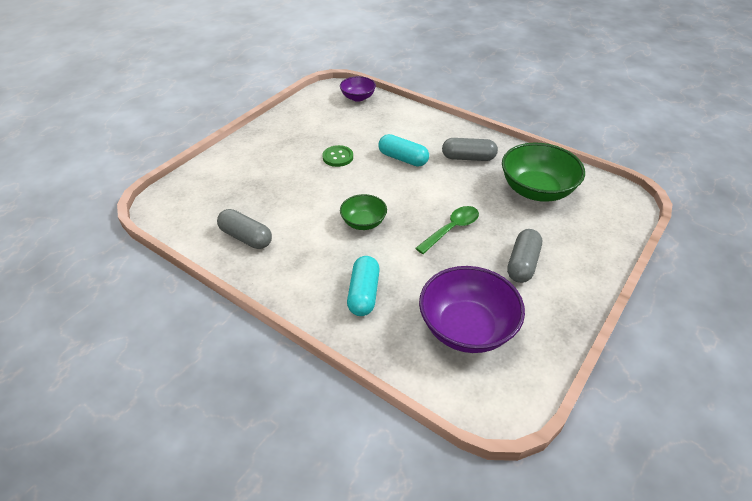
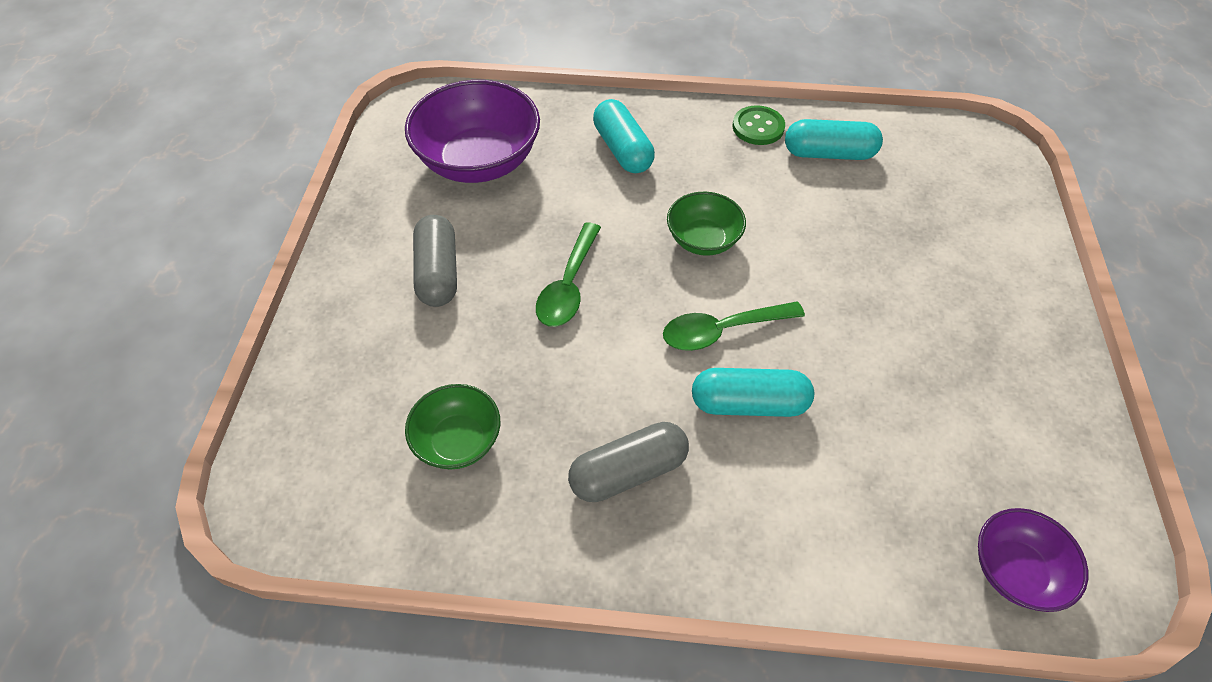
camera: 150 degrees right, 10 degrees up
(246, 237) = (829, 153): grey capsule -> turquoise capsule
(338, 157) = (862, 349): green button -> green button (758, 127)
(391, 184) = (722, 330): none -> green spoon
(536, 190) = (458, 441): green bowl -> green bowl, size x0.55

